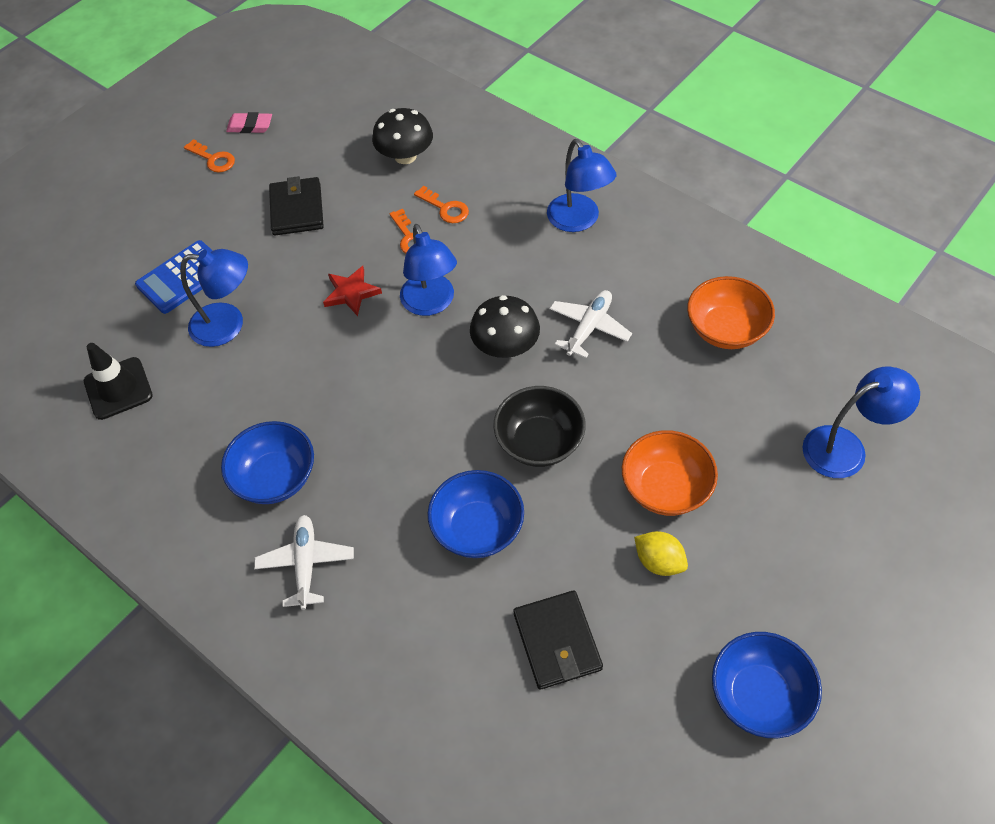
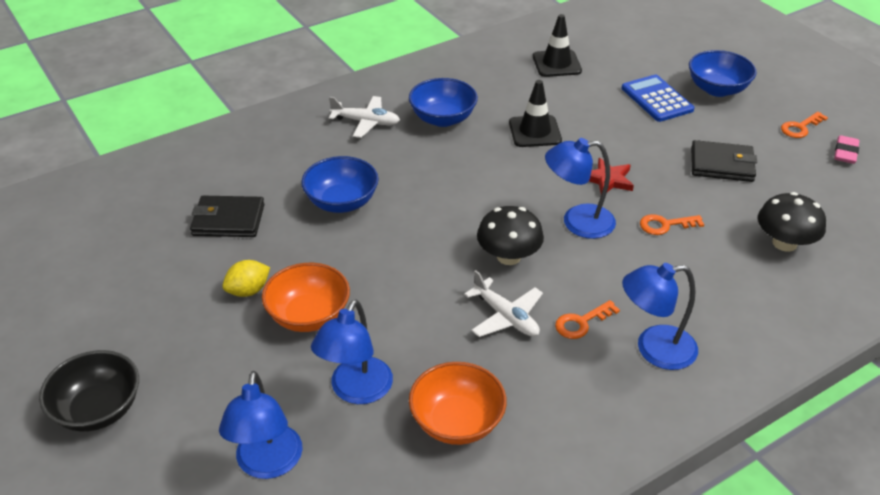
camera: 105 degrees right, 15 degrees down
(228, 325) = (597, 114): blue lamp -> blue lamp (356, 391)
(279, 376) = (535, 131): none -> black traffic cone
(445, 208) = (699, 255): orange key -> orange key (581, 323)
(539, 442) = (398, 252): black bowl -> black bowl (98, 409)
(759, 695) = (108, 311): blue bowl -> blue bowl (717, 89)

